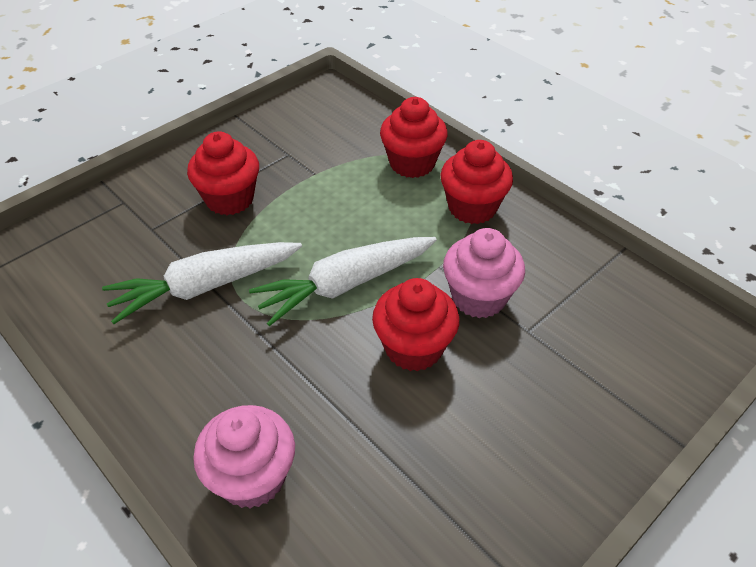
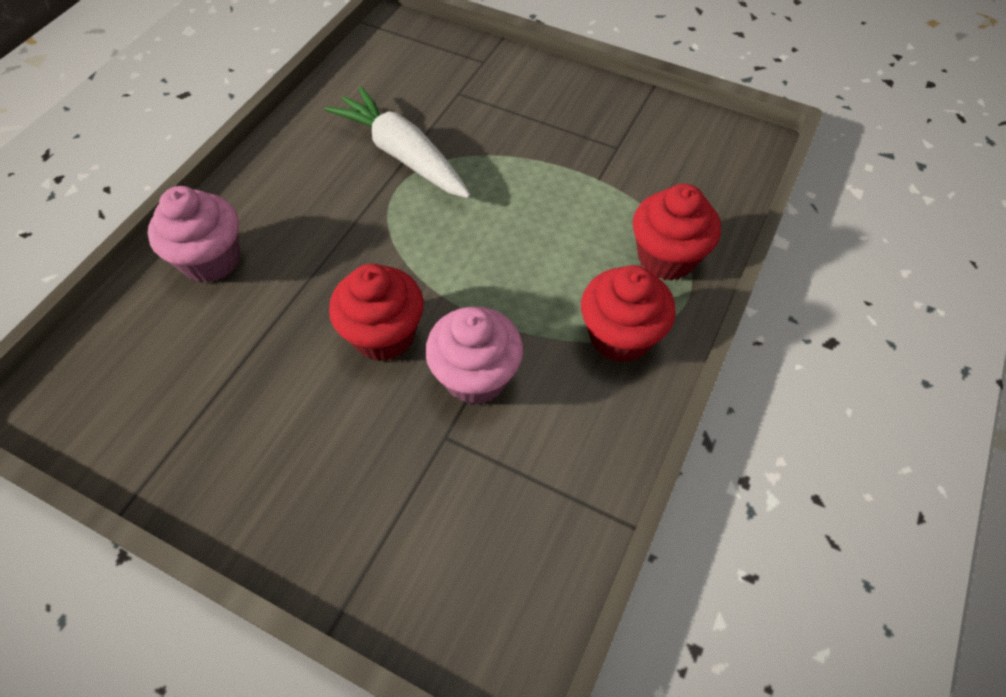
camera: 70 degrees right, 10 degrees up
(229, 199) = (524, 129): red cupcake -> none
(345, 285) = (446, 254): white carrot -> none

